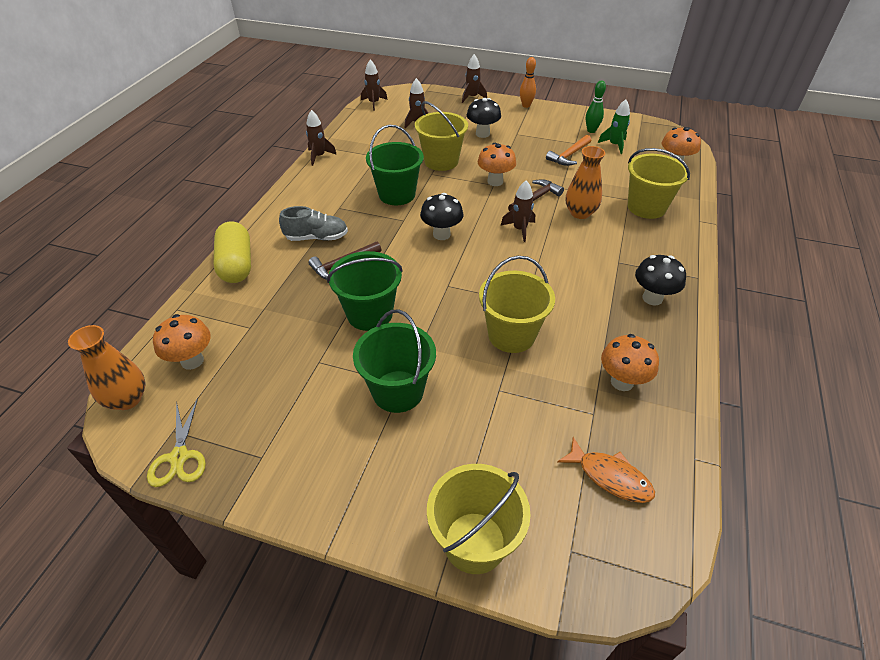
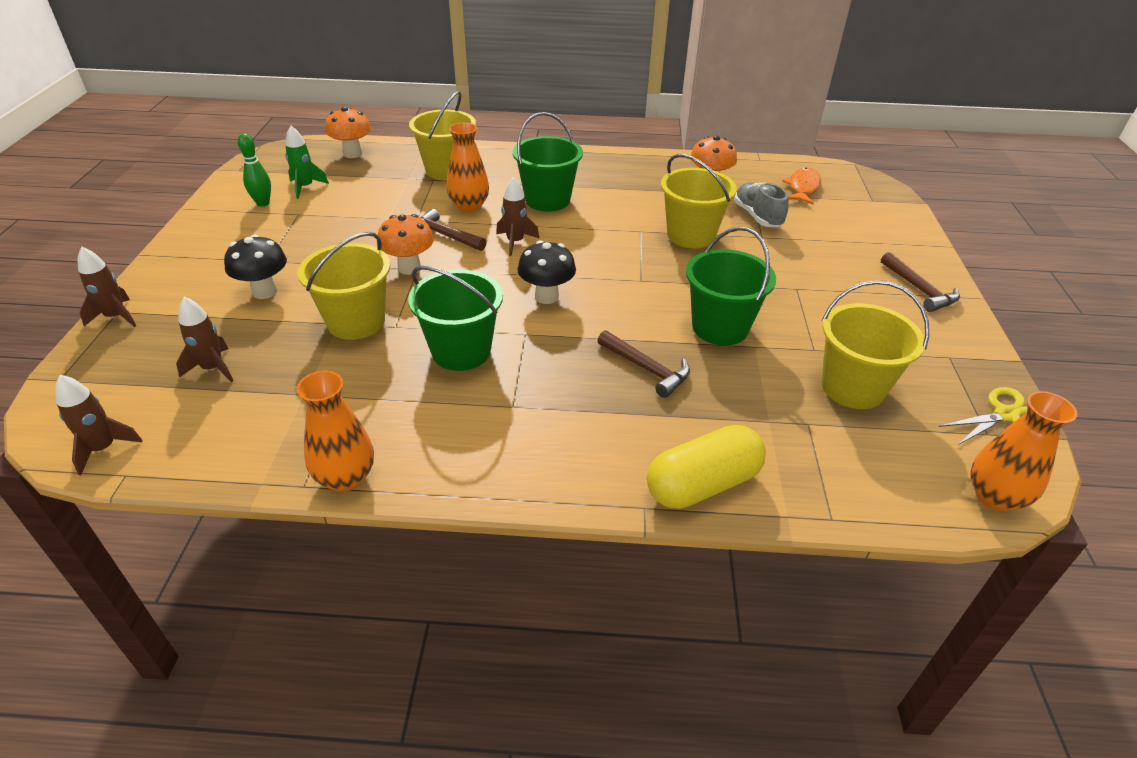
camera: 105 degrees left, 5 degrees down
(192, 361) = (896, 458): orange mushroom -> none
(316, 237) = (599, 411): grey shoe -> grey shoe (757, 216)
(319, 156) = (346, 477): brown rocket -> orange vase
(364, 491) = (919, 289): none -> brown hammer
(398, 391) = (808, 289): green bucket -> green bucket (547, 200)
(474, 542) = (905, 235): yellow bucket -> yellow bucket (852, 387)
(526, 105) = (167, 259): orange bowling pin -> none
(569, 155) = (334, 217): orange hammer -> none
(652, 298) = (597, 170): black mushroom -> none

